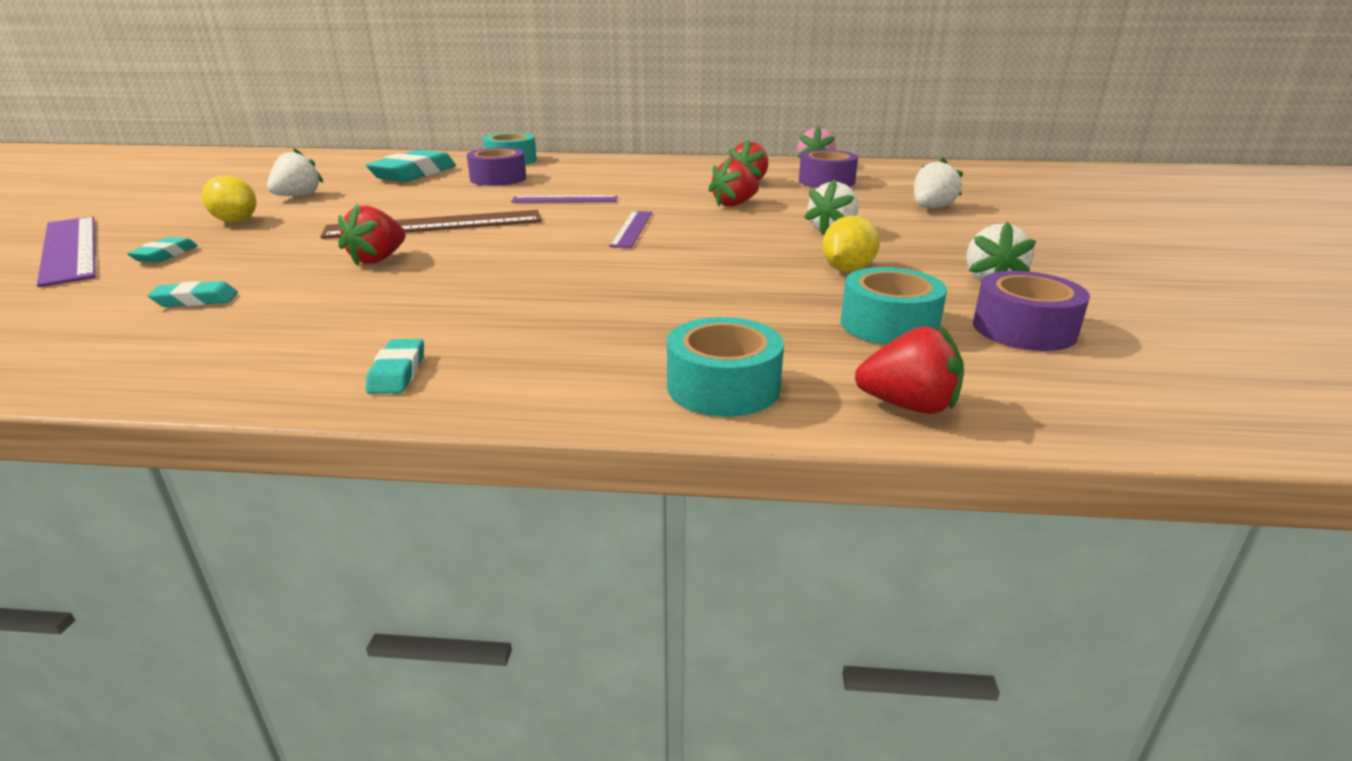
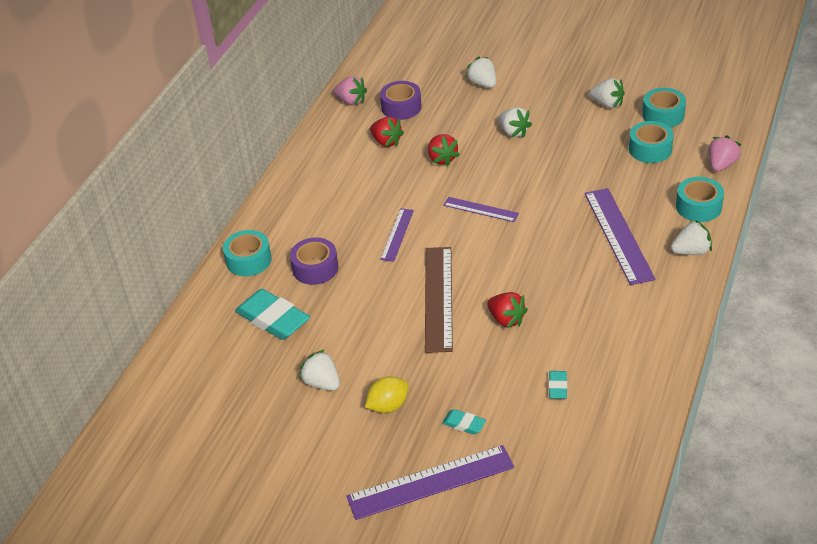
camera: 70 degrees left, 15 degrees up
(397, 372) = (668, 298): turquoise eraser -> none
(556, 388) = (691, 251): none -> white strawberry
(596, 316) = (618, 235): none -> purple ruler
(847, 270) = (579, 143): yellow lemon -> none
(908, 406) = (721, 165): red strawberry -> pink strawberry
(1024, 329) = (663, 115): purple tape -> turquoise tape

